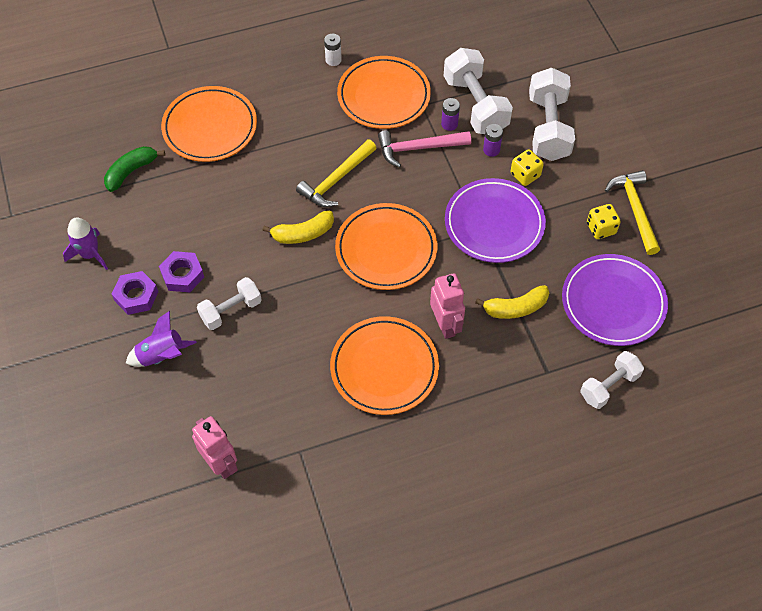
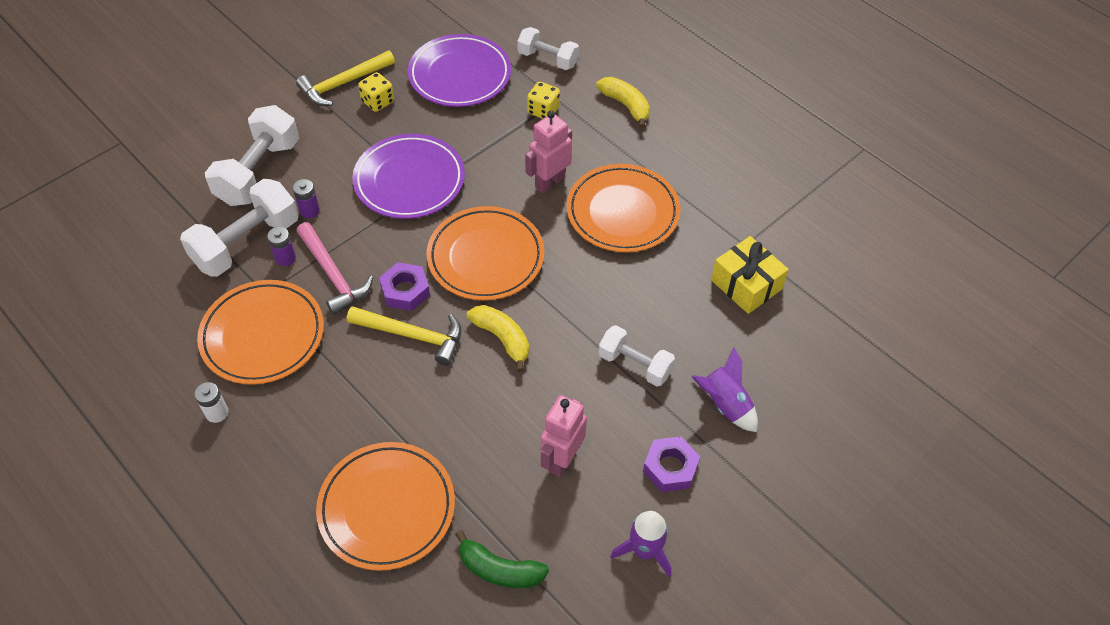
camera: 115 degrees left, 5 degrees down
(182, 275) = (617, 433): purple nut -> purple nut (405, 291)
(221, 464) = (799, 300): pink robot -> pink robot (562, 459)
(258, 429) = (746, 284): none -> yellow gift
(515, 308) = (502, 138): yellow banana -> yellow banana (625, 105)
(525, 175) = (333, 174): yellow dice -> yellow dice (543, 111)
(548, 128) = (258, 172): white dumbbell -> white dumbbell turned 45 degrees counterclockwise

